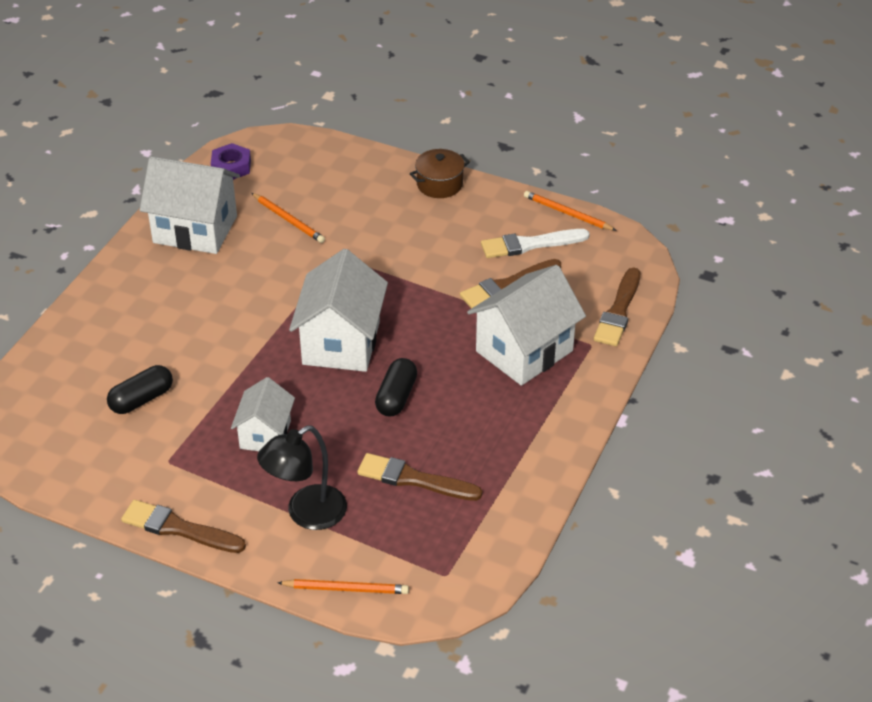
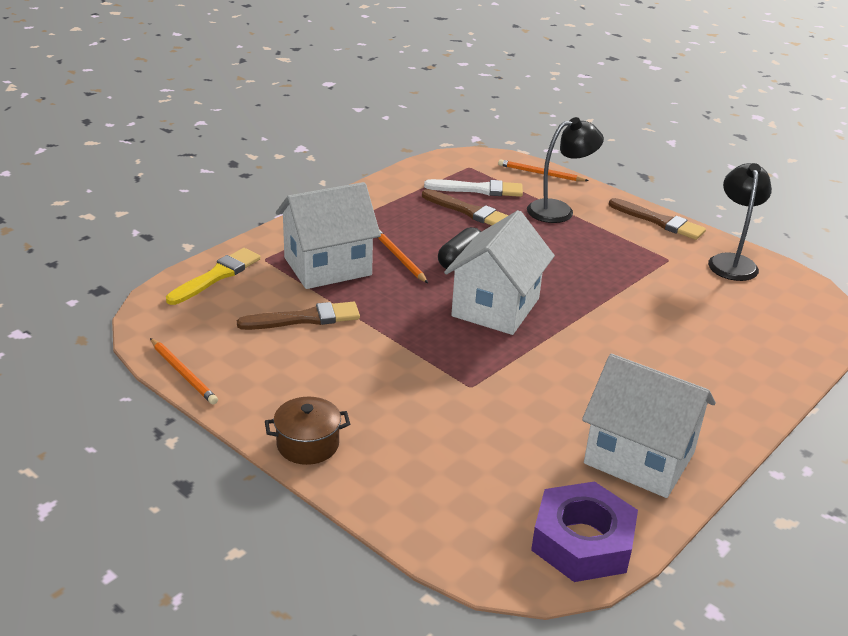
camera: 165 degrees left, 10 degrees down
(94, 477) = (732, 262): none -> black lamp
(141, 399) = (695, 304): black capsule -> none
(231, 167) = (582, 541): purple nut -> purple nut, size x1.68
(265, 434) = (583, 259): white house -> none
(288, 220) = (517, 443): orange pencil -> orange pencil (399, 258)
(530, 244) = (252, 351): white brush -> white brush (478, 189)
(618, 311) = (216, 276): brown brush -> yellow brush

